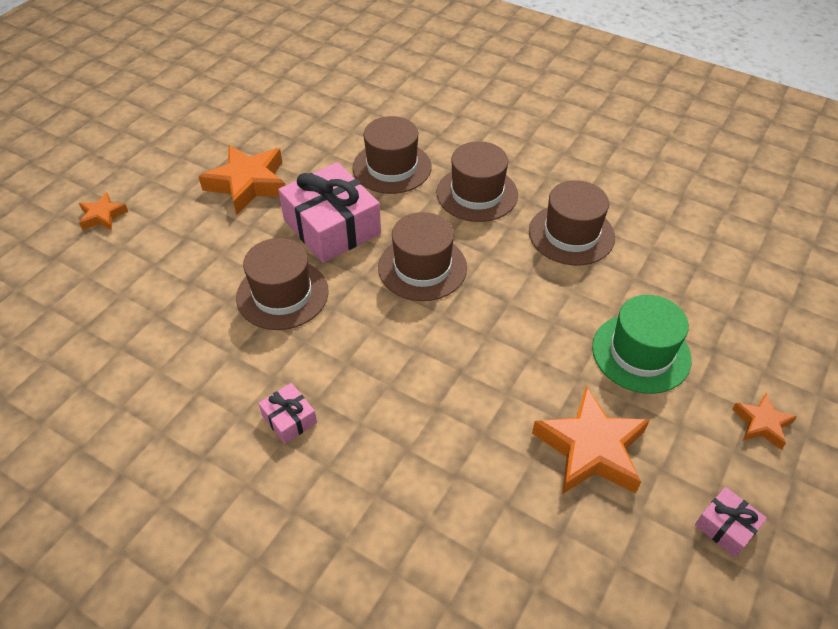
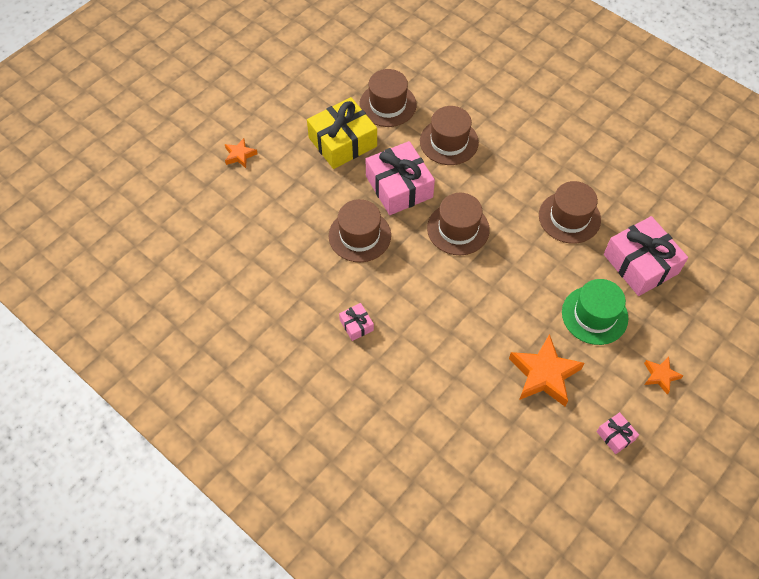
camera: 10 degrees right, 10 degrees up
(248, 184) = (342, 142): orange star -> yellow gift
(477, 193) = (508, 173): brown hat -> brown hat (387, 105)
(683, 278) = (640, 264): none -> pink gift

